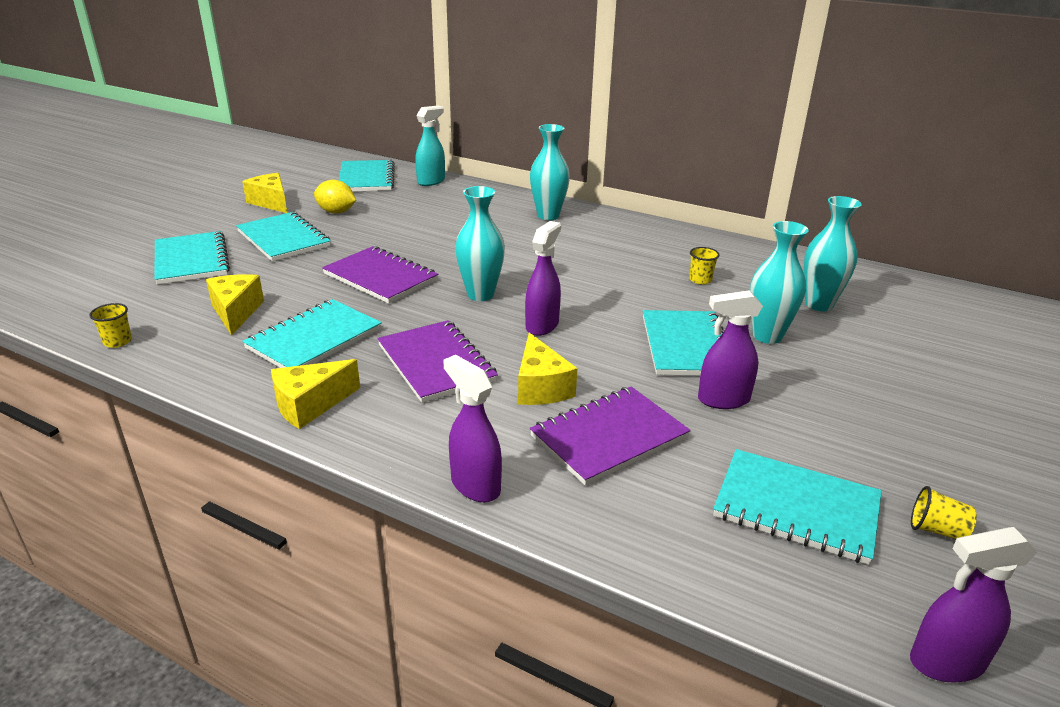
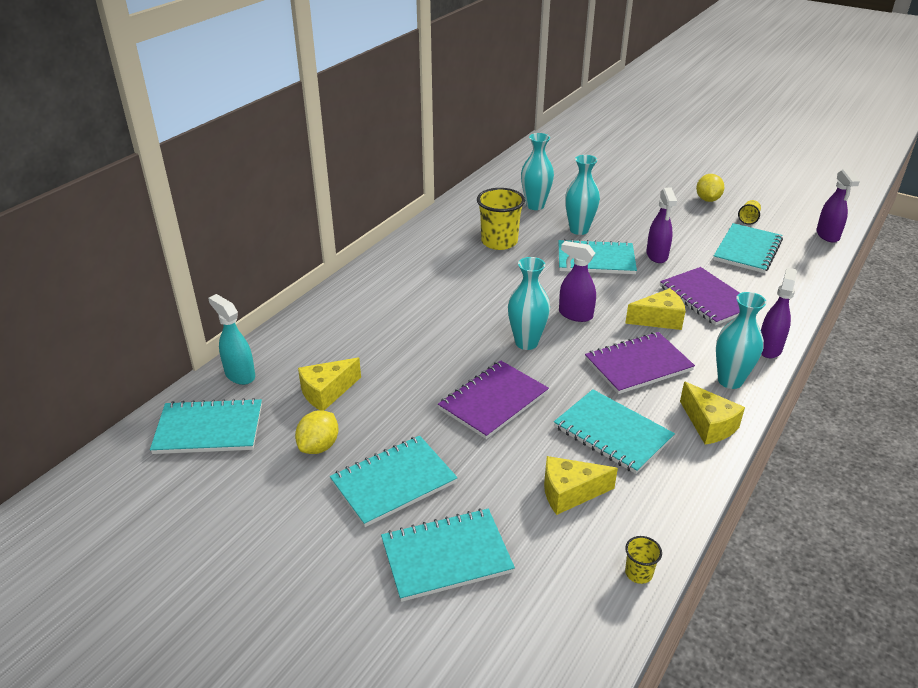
camera: 85 degrees left, 5 degrees up
(271, 202) = (271, 511): yellow cheese -> yellow cheese (327, 392)
(475, 485) = (769, 348): purple spray bottle -> purple spray bottle turned 150 degrees clockwise
(548, 216) = (362, 300): turquoise vase -> turquoise vase (730, 381)
(700, 280) = (499, 242): yellow cup -> yellow cup, size x2.15
(985, 481) = (707, 199): none -> yellow lemon

